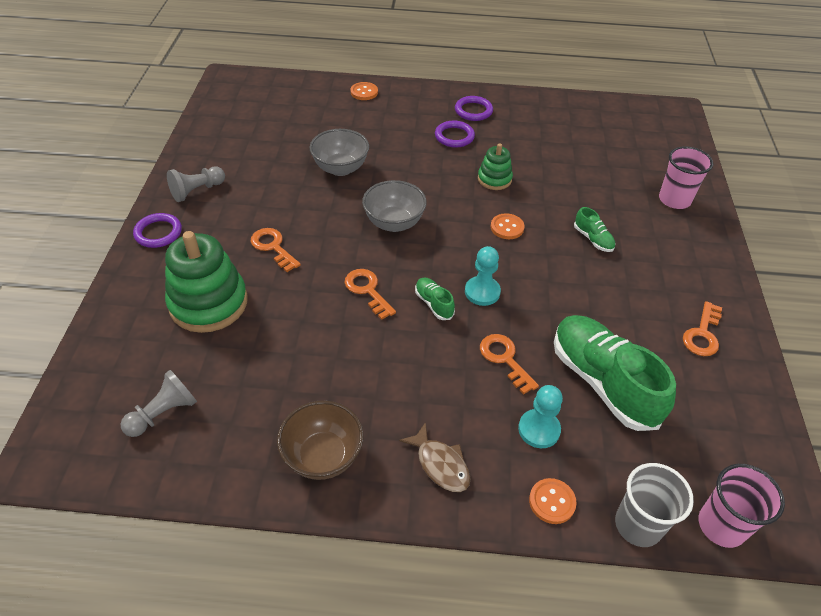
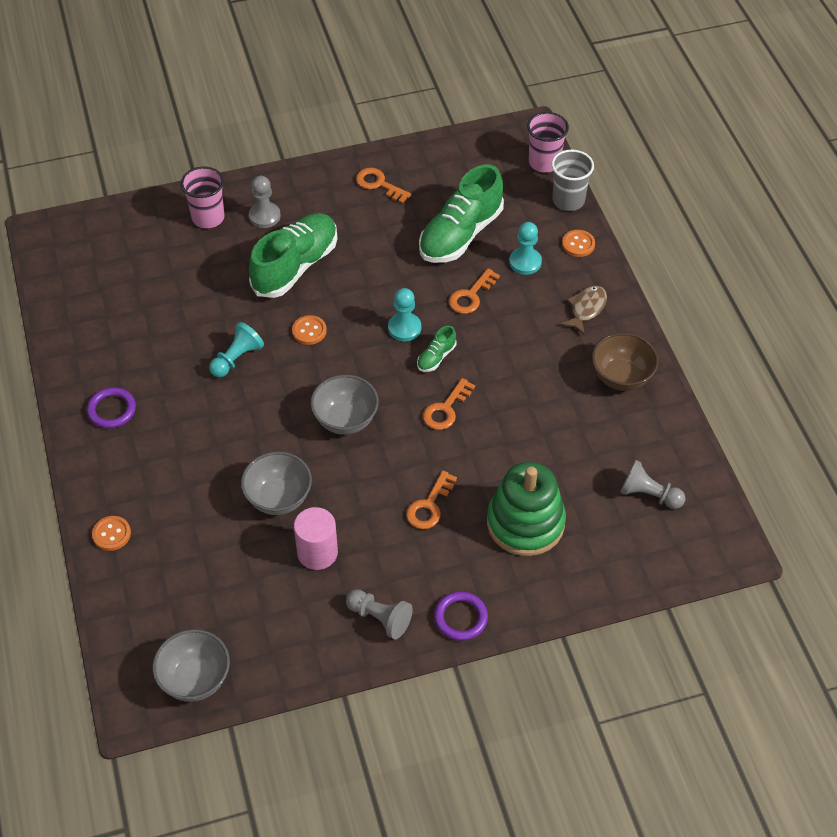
camera: 110 degrees left, 5 degrees up
(227, 103) = (195, 679): none -> grey bowl
(278, 175) = (317, 553): none -> pink cylinder
(454, 136) = (173, 413): purple ring -> none
(494, 179) = (237, 358): green stacking toy -> turquoise pawn
(593, 239) = (295, 266): green shoe -> green shoe, size x2.29
(668, 235) = (264, 216): none -> grey pawn
(702, 334) = (379, 184): orange key -> orange key turned 150 degrees counterclockwise

